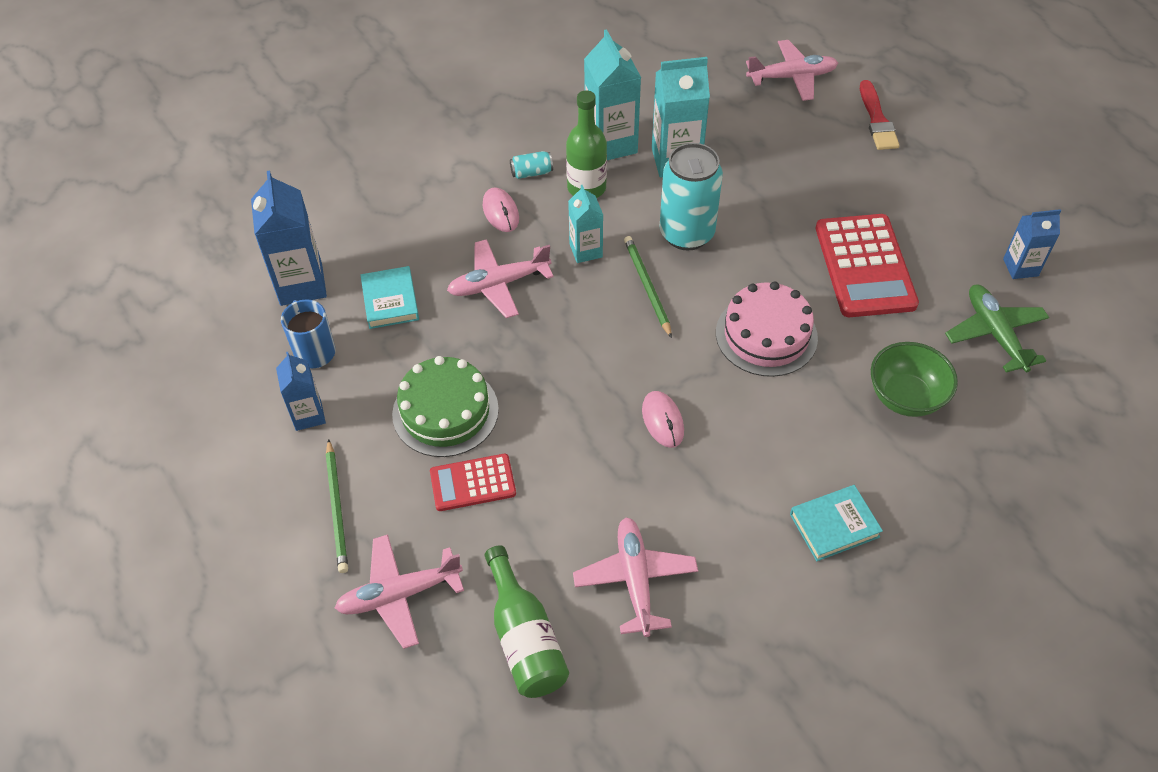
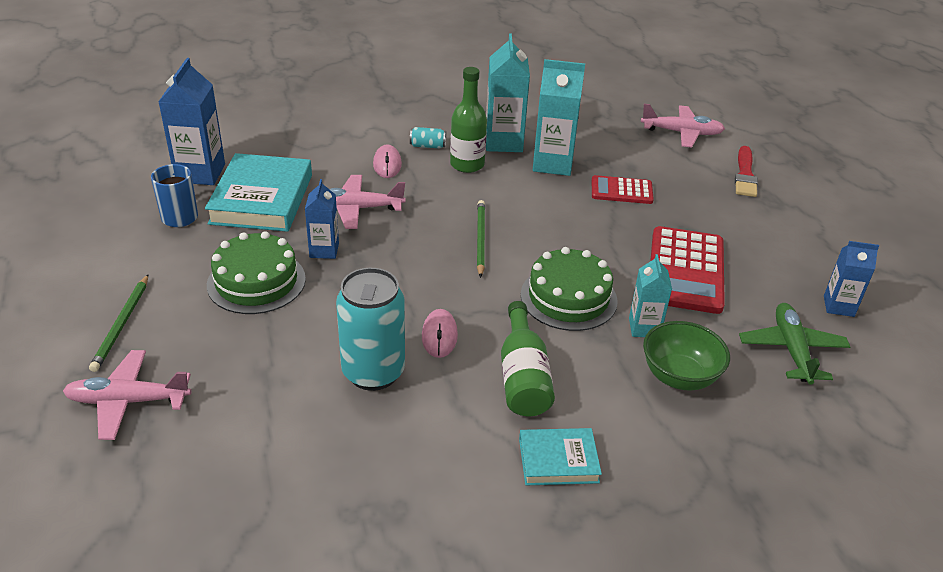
camera: 15 degrees right, 15 degrees down
(308, 415) = (145, 256): blue carton -> blue carton (324, 250)
(390, 301) = (262, 199): turquoise book -> turquoise book, size x1.83
(473, 483) = (245, 337): red calculator -> red calculator (621, 191)
(524, 638) = (213, 467): green bottle -> green bottle (523, 377)
(586, 250) = (442, 204): turquoise carton -> turquoise carton (644, 328)
(635, 579) = (343, 450): pink plane -> none
(686, 234) = (535, 212): turquoise can -> turquoise can (373, 372)
(766, 335) = (568, 297): pink cake -> green cake

